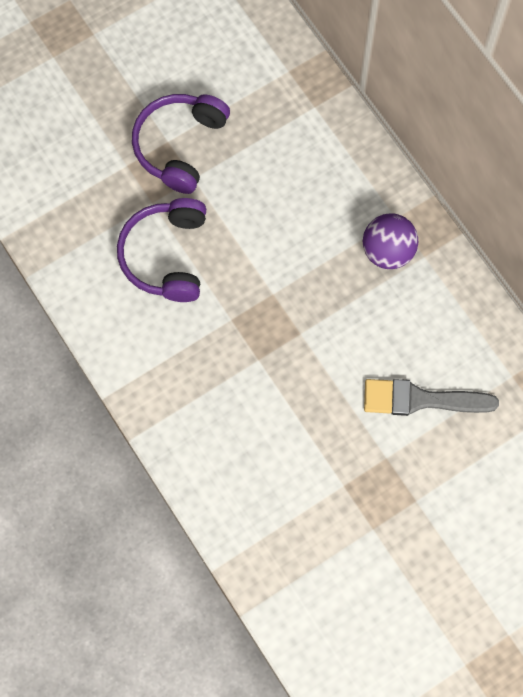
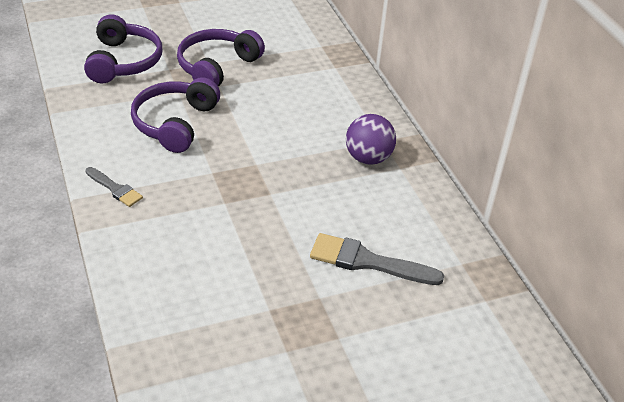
camera: 10 degrees right, 30 degrees down
(70, 167) = (123, 61): none -> purple headphones
(141, 371) = (115, 189): none -> grey brush

